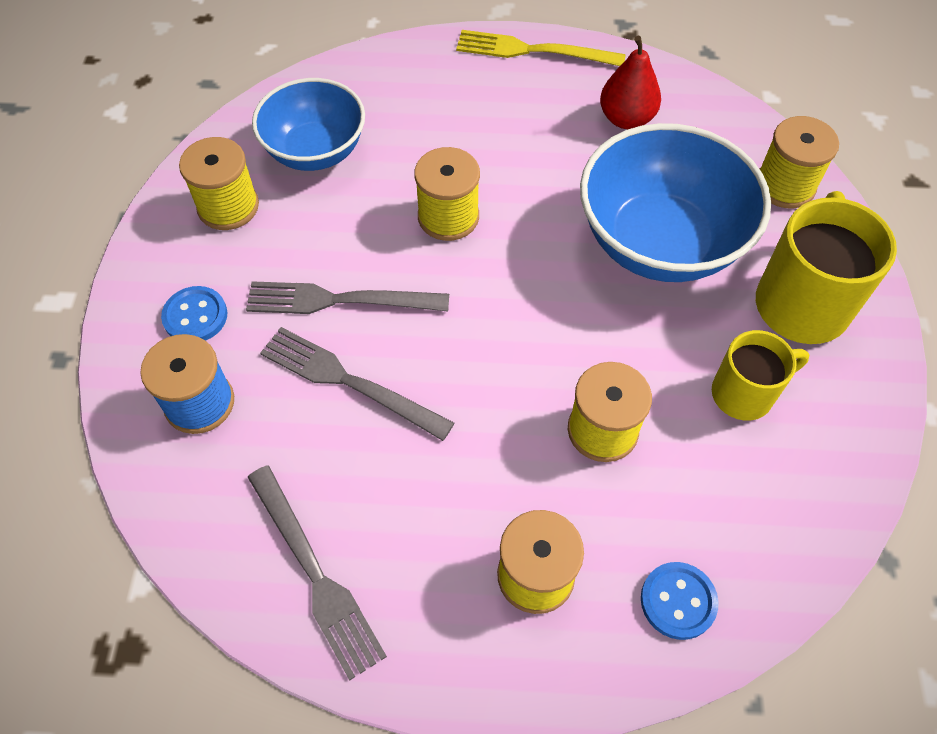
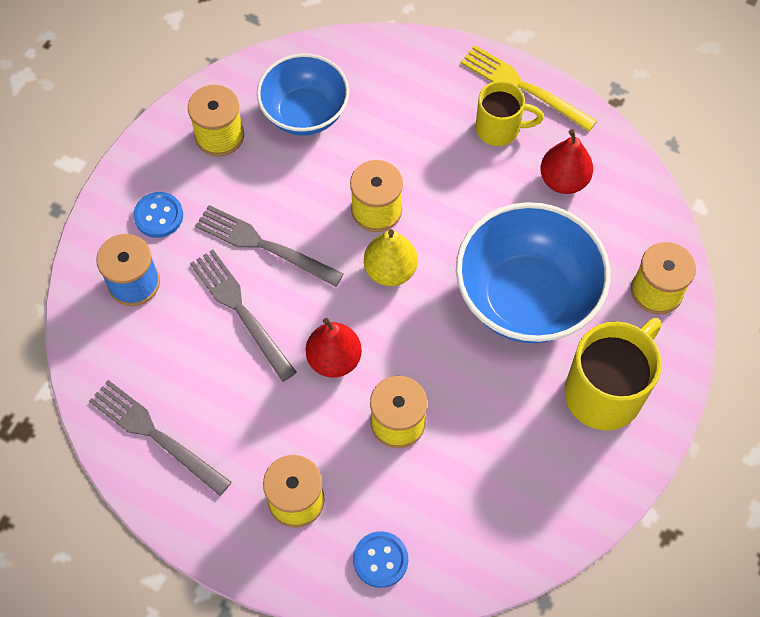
camera: 25 degrees right, 5 degrees up
(315, 574) = (155, 435): grey fork -> grey fork turned 135 degrees clockwise
(489, 390) = (334, 359): none -> red pear
(498, 271) = (390, 270): none -> yellow pear
(744, 393) = (516, 441): yellow mug -> yellow mug (499, 129)

